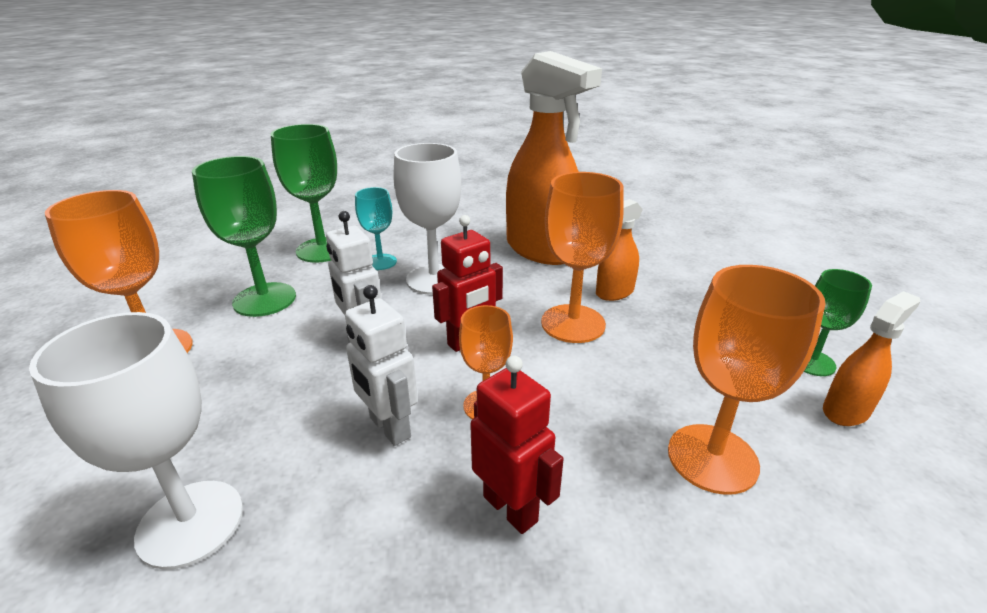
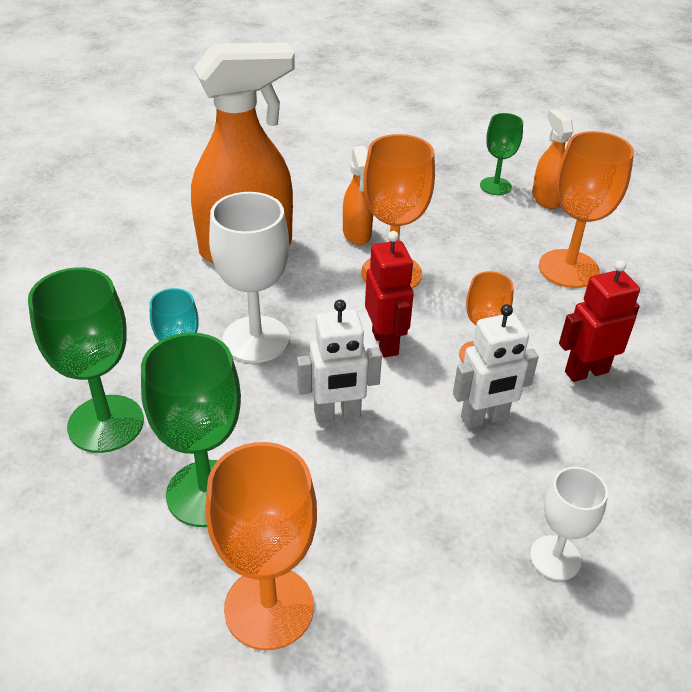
camera: 70 degrees left, 10 degrees up
(191, 523) = (555, 558): white goblet -> white goblet, size x0.60

